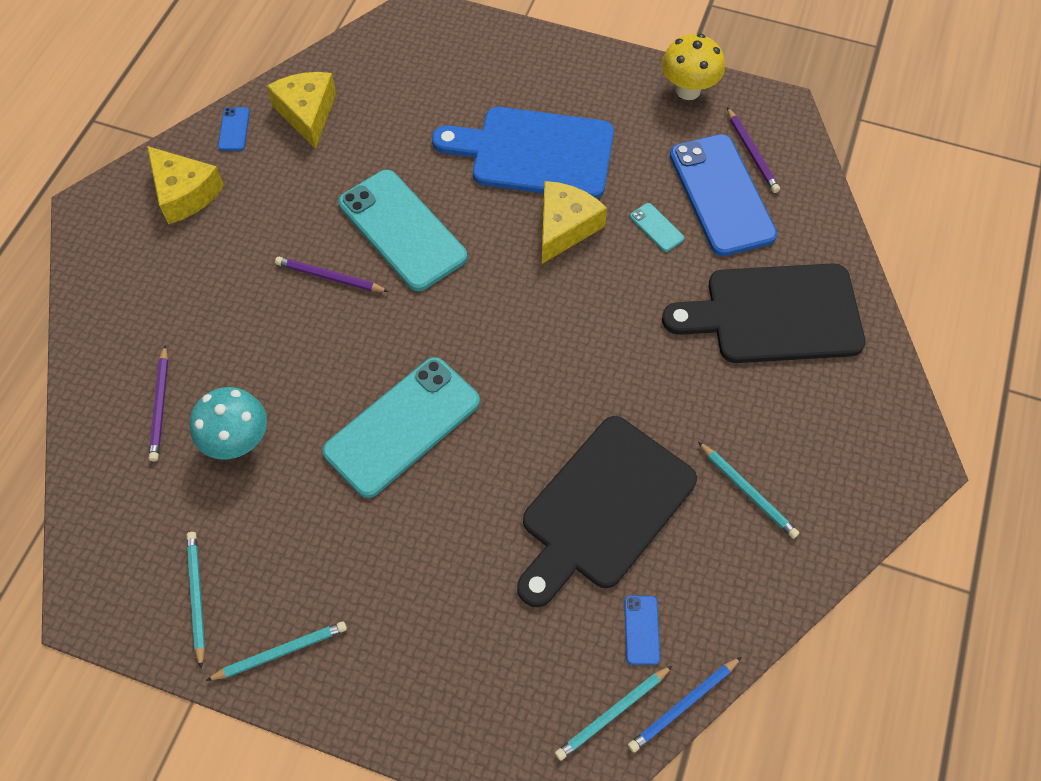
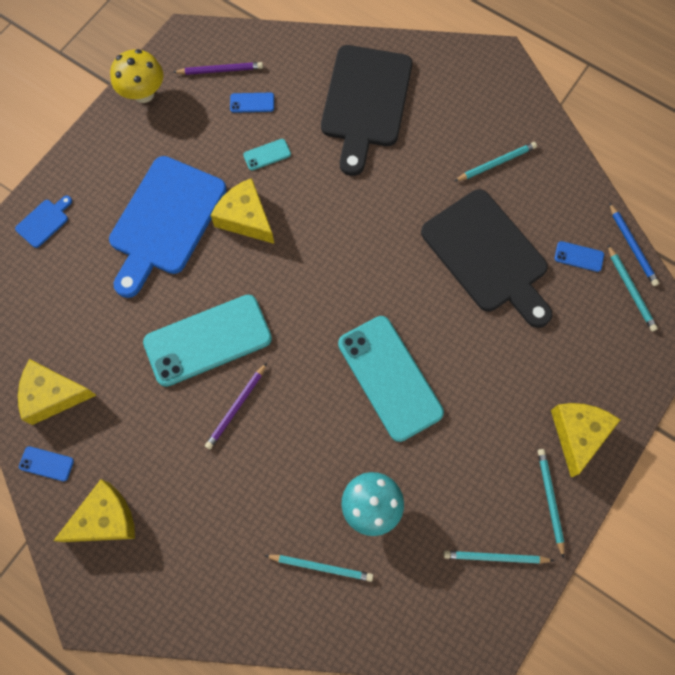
camera: 75 degrees left, 10 degrees up
(160, 405) = (321, 567): purple pencil -> turquoise pencil
(378, 673) = (578, 434): none -> yellow cheese
(498, 50) = (44, 221): none -> blue cutting board
(721, 195) = (252, 103): blue phone -> blue phone, size x0.40

